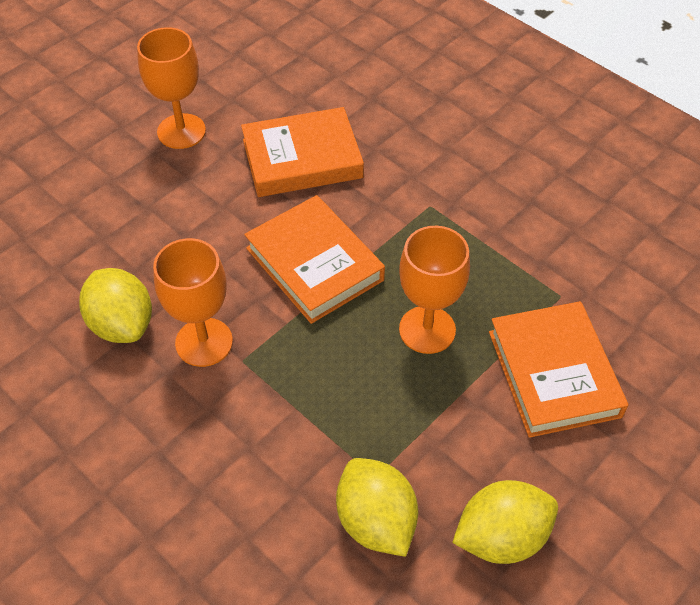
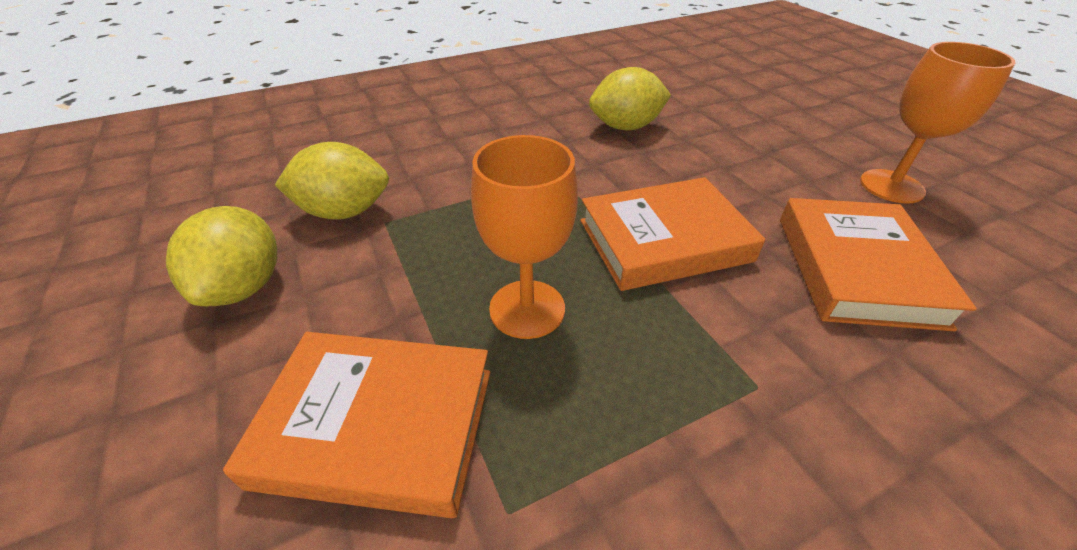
camera: 110 degrees right, 10 degrees down
(204, 342) = (588, 159): orange goblet -> none

